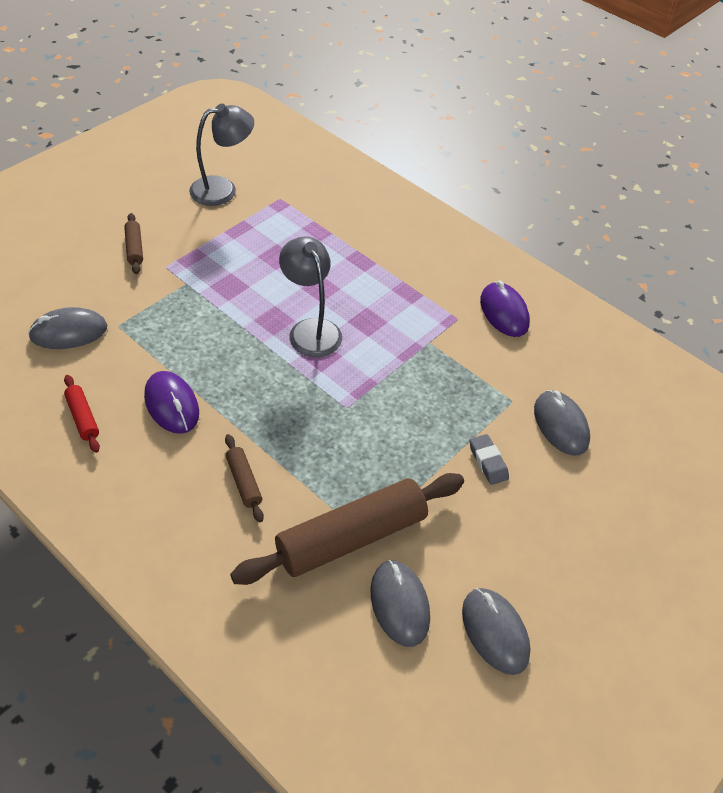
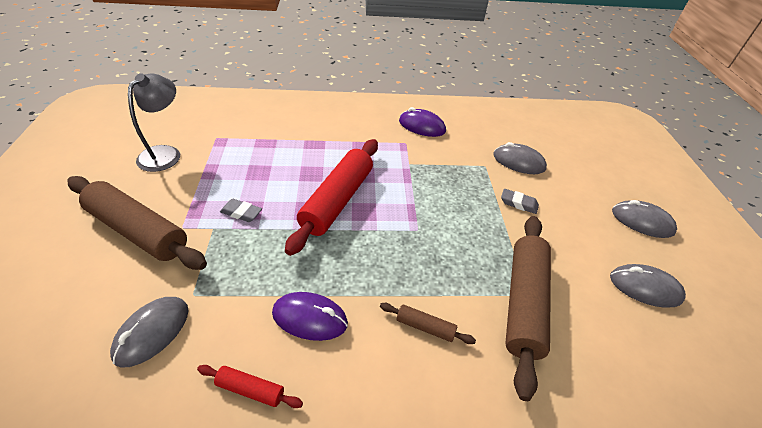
camera: 45 degrees left, 5 degrees down
(134, 248) = (138, 231): brown rolling pin -> brown rolling pin, size x2.27
(220, 285) = (241, 213): none -> grey eraser
(310, 329) = (337, 200): grey lamp -> red rolling pin
(399, 604) = (595, 317): grey mouse -> grey mouse (642, 221)

